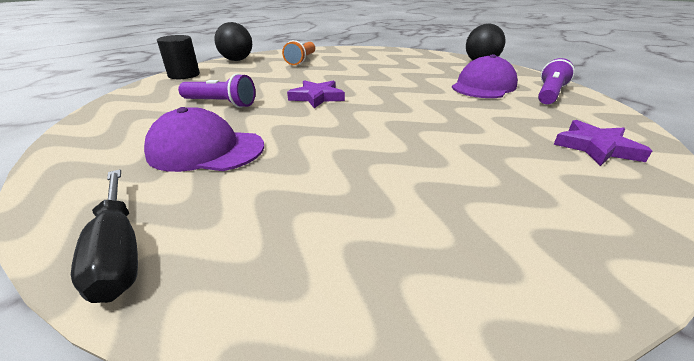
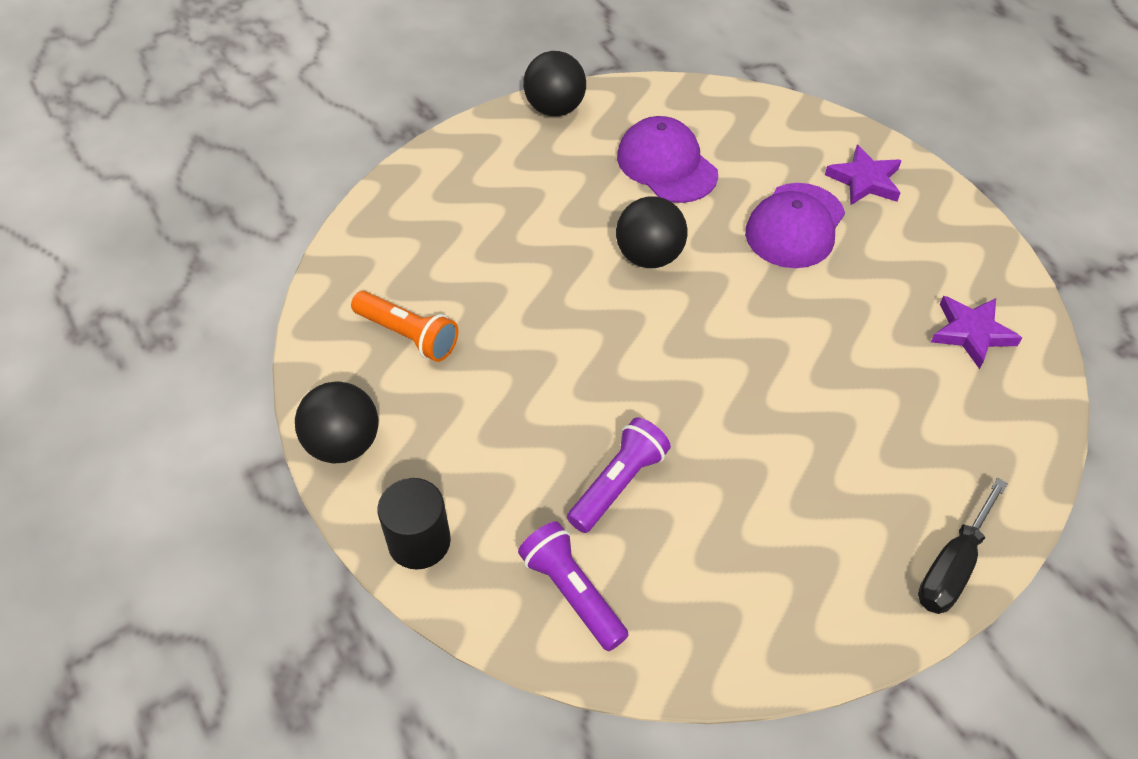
camera: 70 degrees left, 20 degrees up
(118, 251) = (952, 566): black screwdriver -> black screwdriver turned 135 degrees clockwise
(206, 150) = (779, 504): purple cap -> purple cap (795, 226)
(317, 97) = (637, 359): purple star -> purple star (971, 333)
(401, 91) = (649, 256): none -> black ball
(549, 94) = (721, 123): purple flashlight -> purple flashlight (572, 593)

